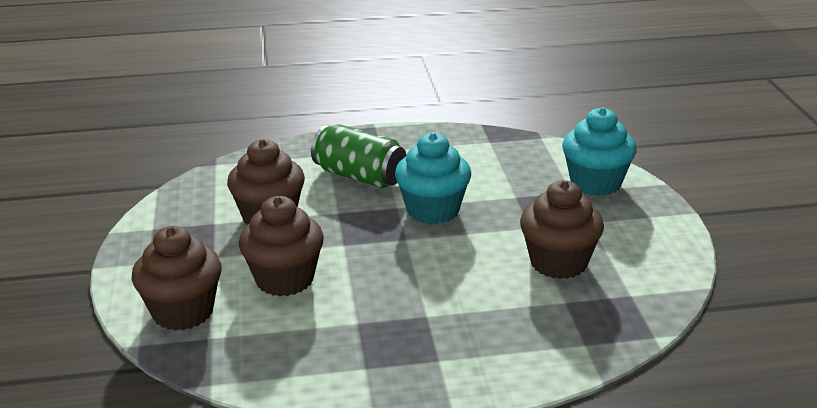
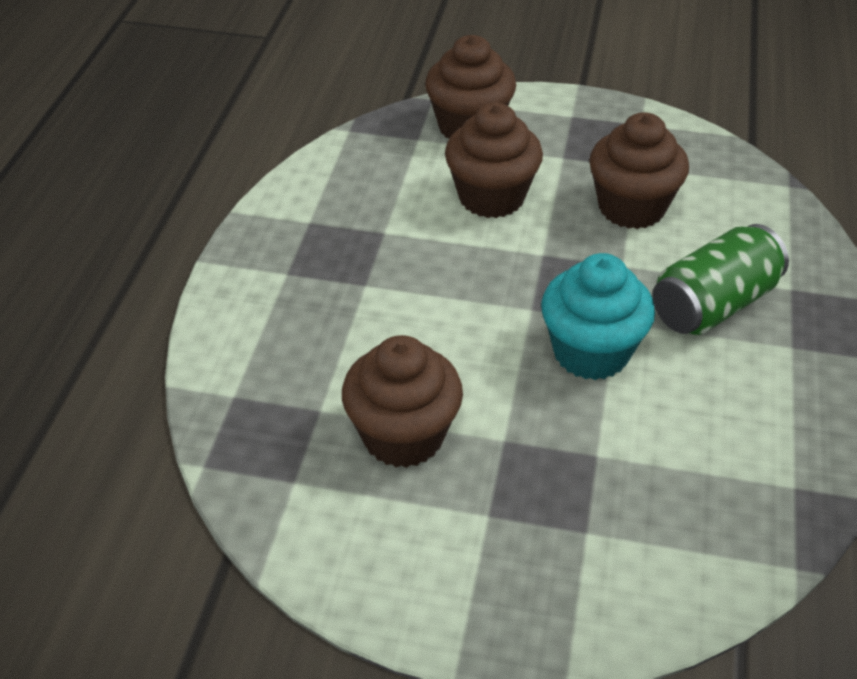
camera: 110 degrees right, 15 degrees up
(595, 183) = (601, 575): turquoise cupcake -> none

